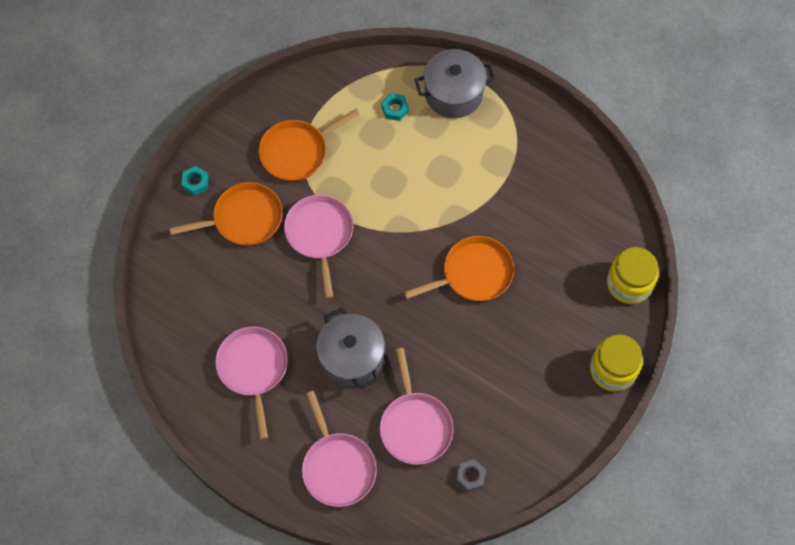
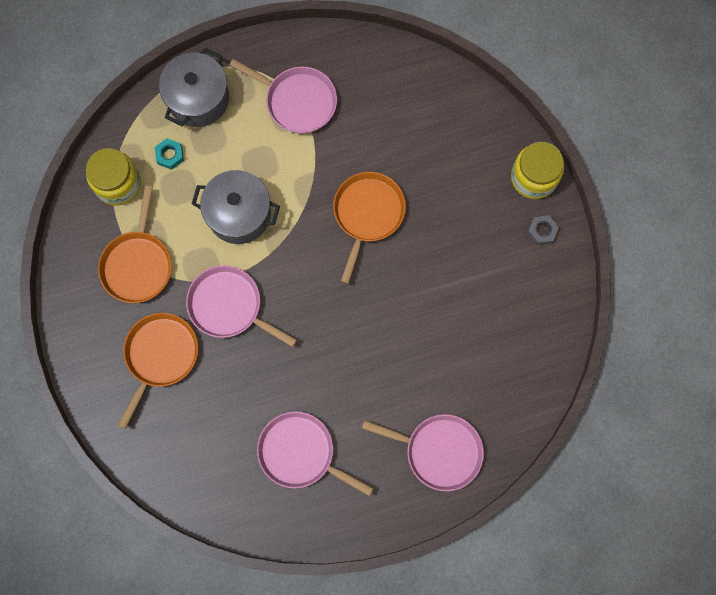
camera: 50 degrees left, 10 degrees up
(195, 182) = (91, 370): turquoise nut -> none
(351, 357) = (357, 367): grey pot -> grey pot (239, 214)
(415, 426) = (455, 363): pink pan -> pink pan (298, 101)
(470, 476) = (530, 355): grey nut -> grey nut (542, 231)
(629, 283) = (476, 106): yellow jar -> yellow jar (118, 184)

